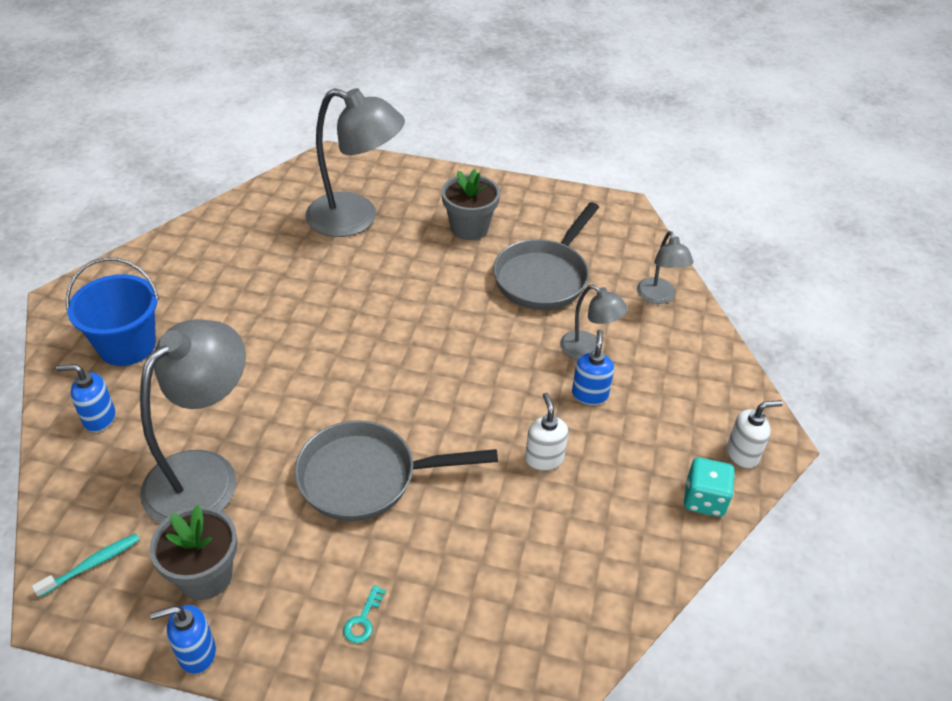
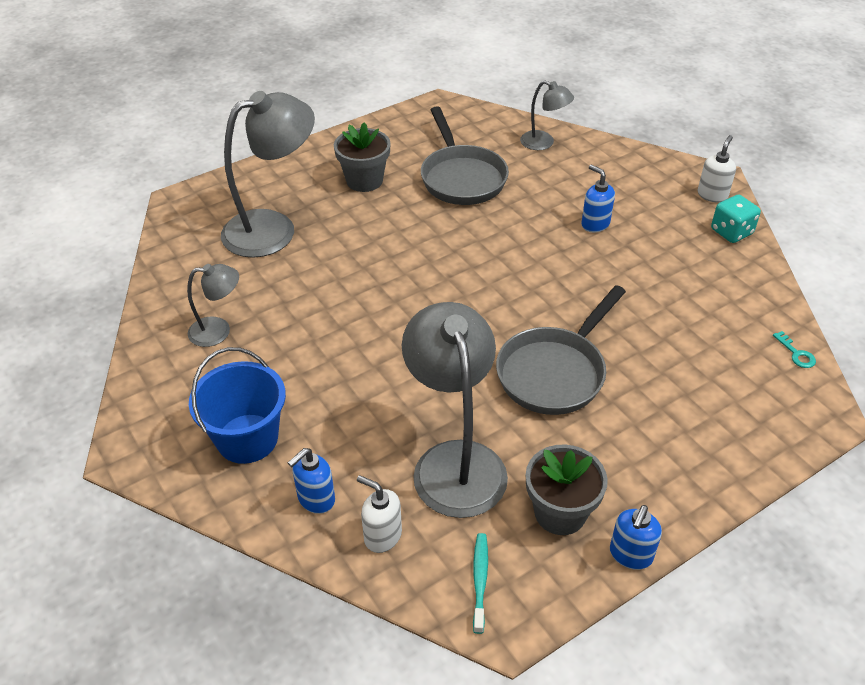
camera: 45 degrees left, 0 degrees up
(363, 620) = (682, 444): turquoise key -> turquoise key (796, 353)
(544, 458) = (628, 277): white soap dispenser -> white soap dispenser (382, 536)
(588, 350) = (554, 201): grey lamp -> grey lamp (218, 331)

